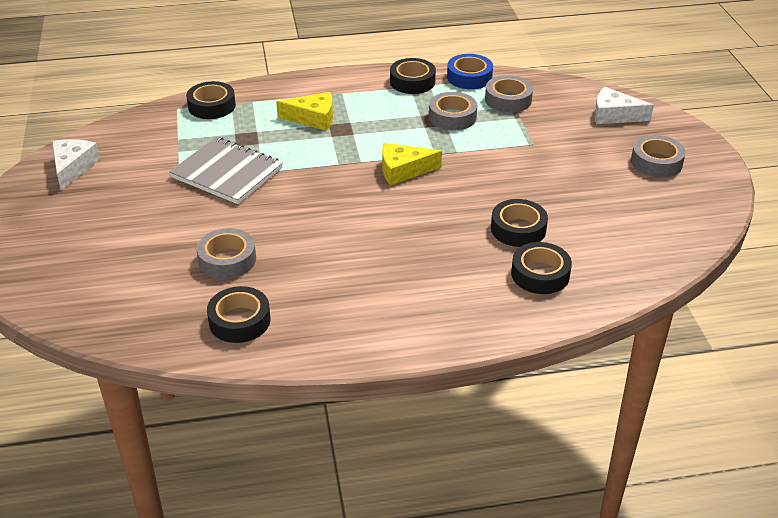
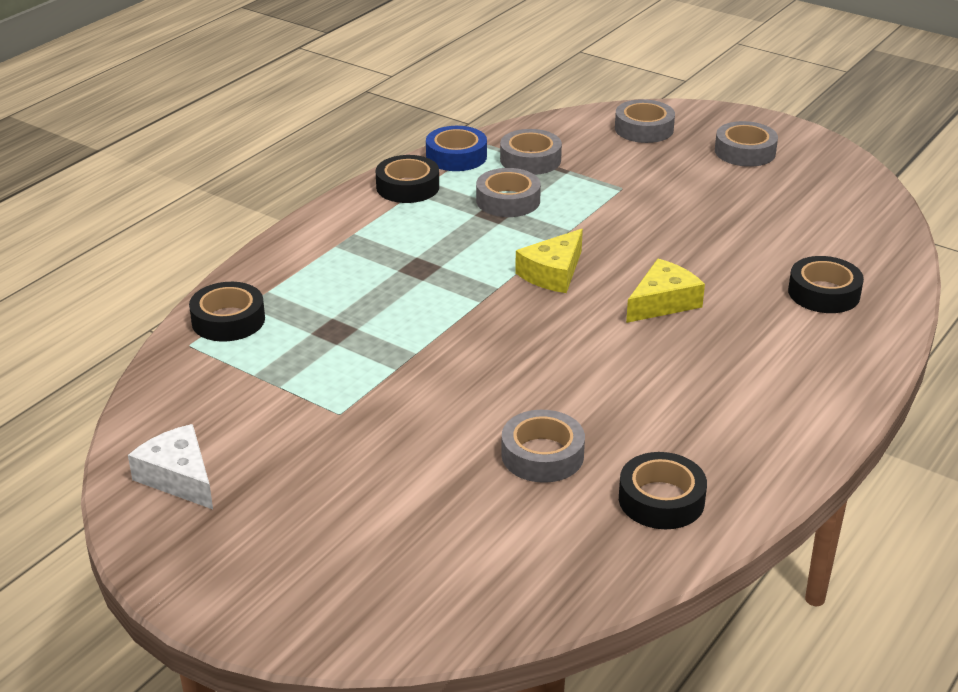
camera: 45 degrees left, 5 degrees down
(227, 173) = (379, 375): grey notebook -> none
(313, 118) = (370, 273): yellow cheese -> yellow cheese (663, 302)
(518, 229) = (741, 267): black tape -> none
(614, 115) = (644, 129): white cheese -> grey tape

